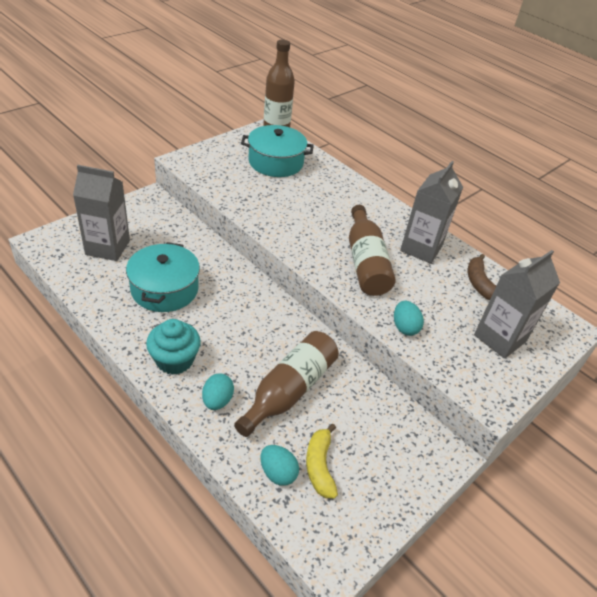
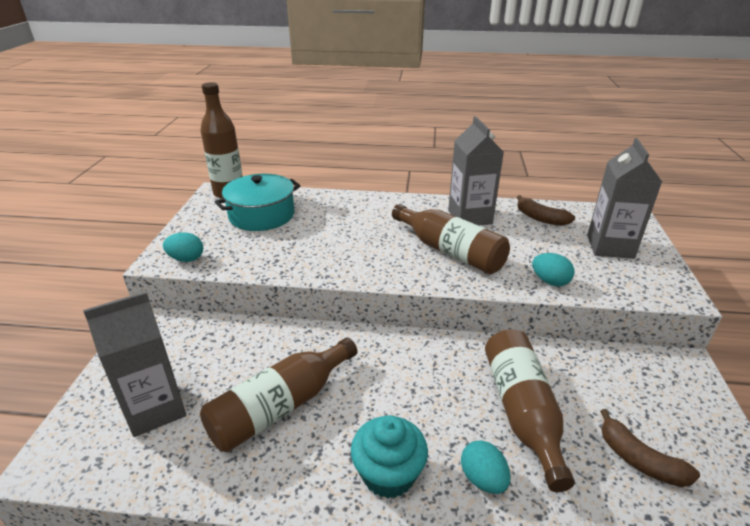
camera: 35 degrees left, 10 degrees down
(164, 289) = (280, 406): turquoise pot -> brown bottle
(278, 473) = (625, 501): turquoise egg -> turquoise egg (186, 259)
(319, 466) = (639, 460): yellow banana -> brown banana

